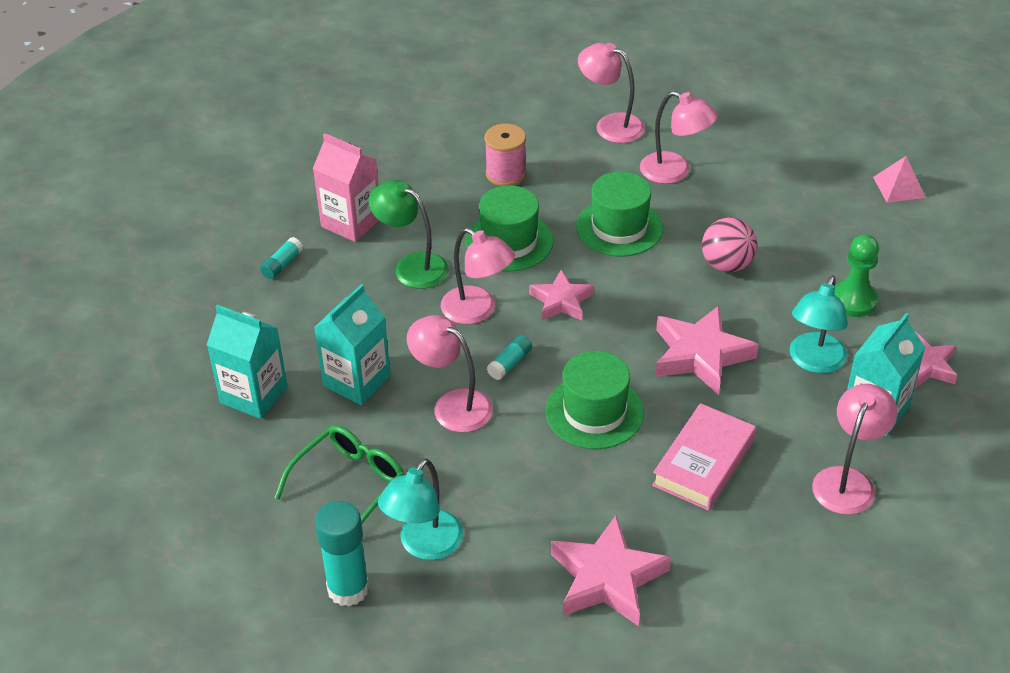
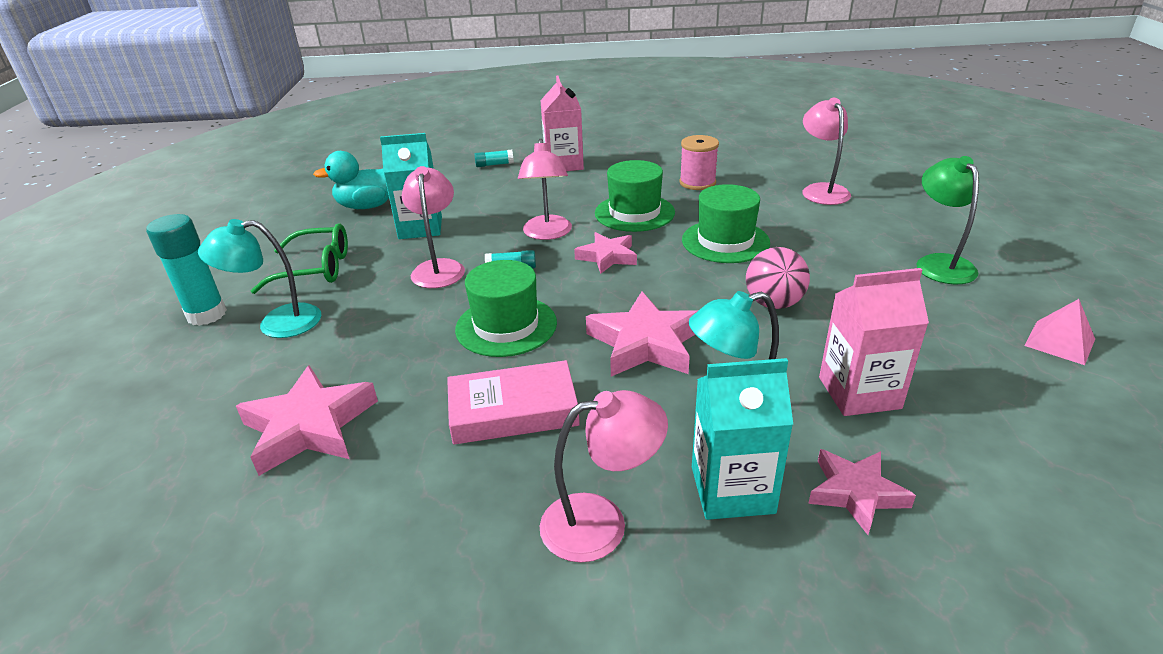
camera: 50 degrees right, 10 degrees down
(254, 395) = (367, 206): turquoise carton -> turquoise duck
(412, 266) = (555, 196): green lamp -> green lamp (939, 263)
(674, 172) = (828, 233): pink lamp -> none
(853, 300) = (859, 393): green pawn -> pink carton

